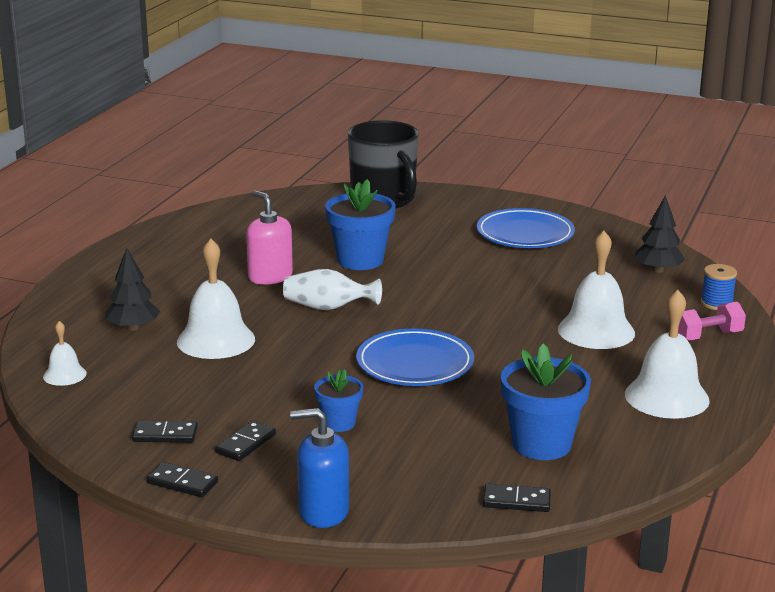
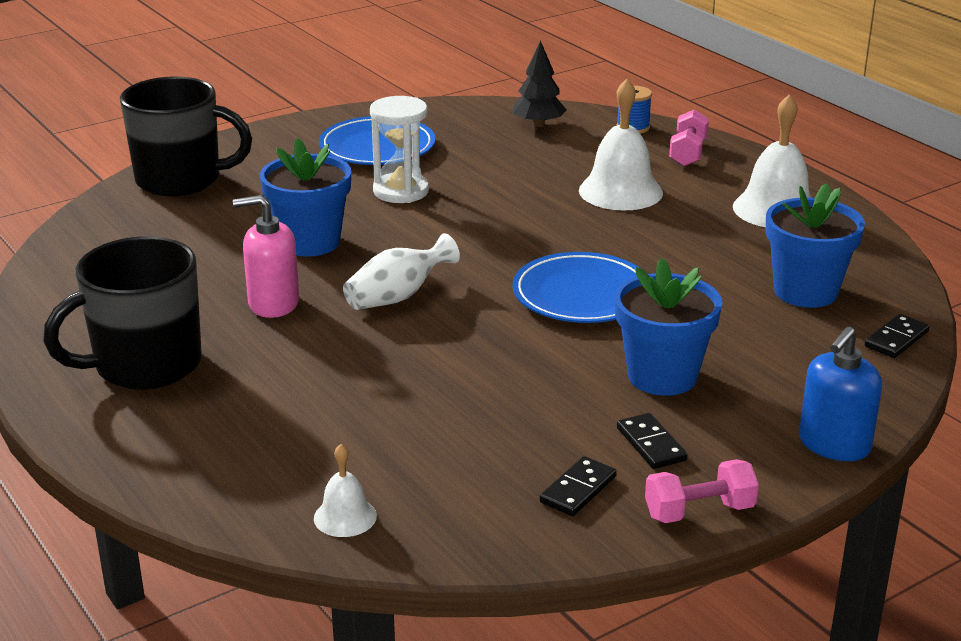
camera: 55 degrees left, 5 degrees up
(133, 328) = (281, 430): black tree -> none
(158, 270) = (145, 365): none -> black mug
(182, 483) = (699, 511): black domino -> pink dumbbell
(216, 340) = (386, 386): white bell -> none
(339, 423) = (662, 376): blue flower pot -> blue flower pot, size x1.77
(472, 262) = (401, 191): none -> white hourglass

